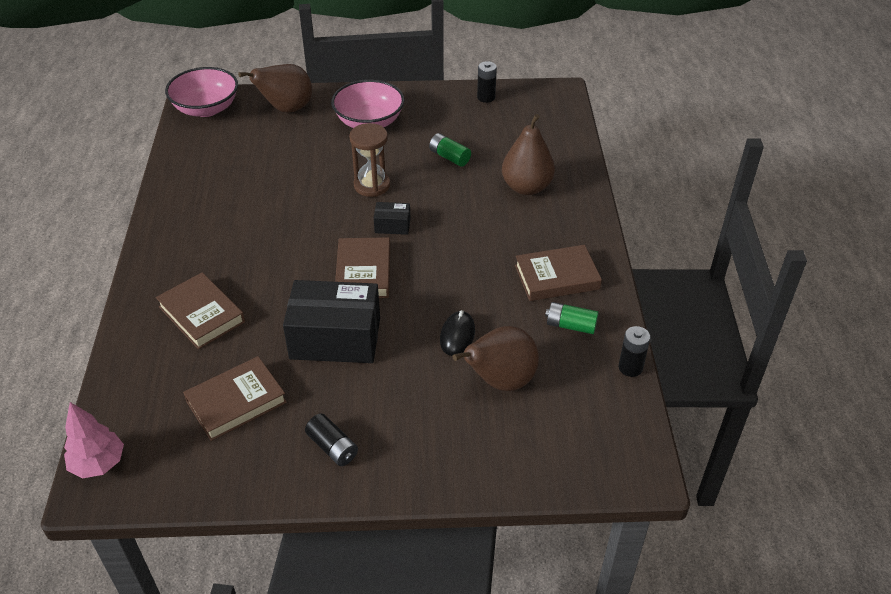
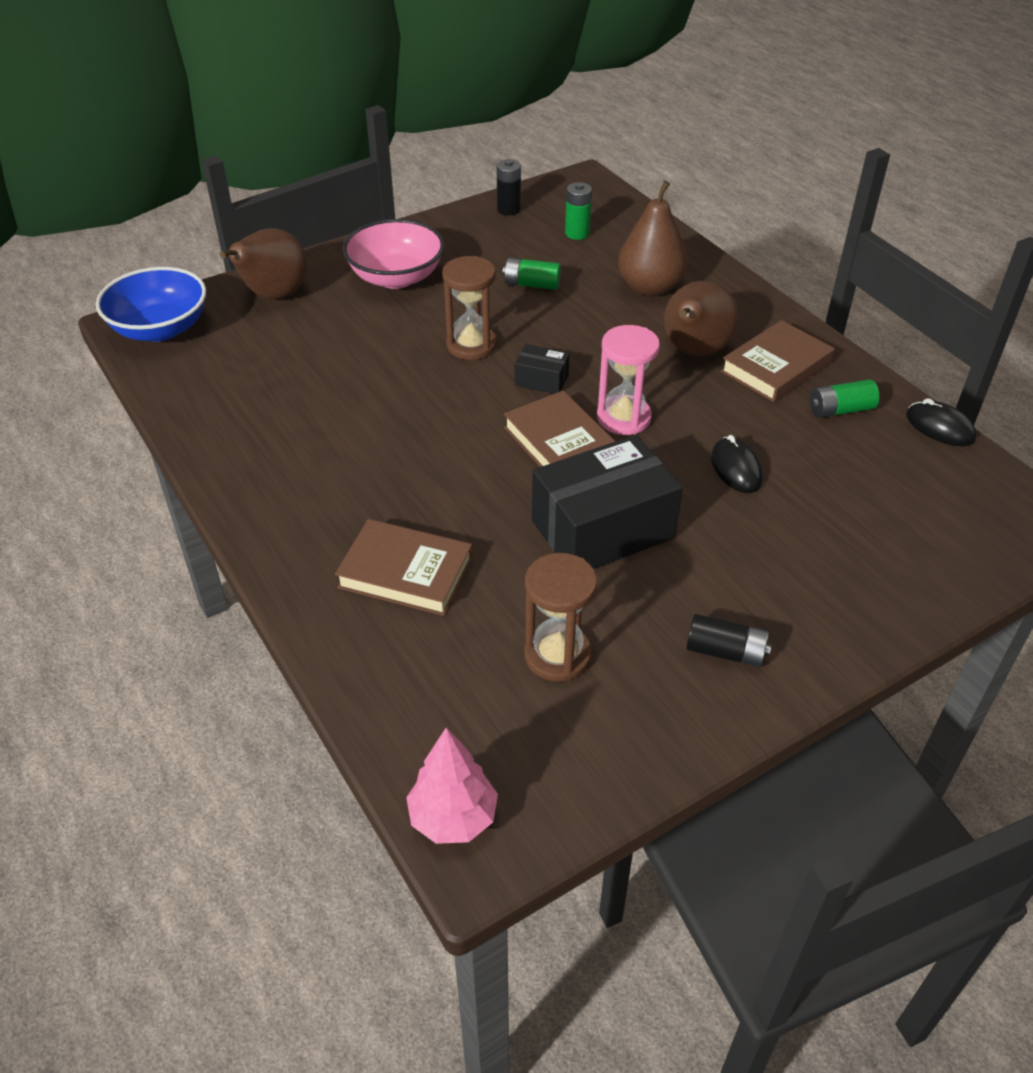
camera: 30 degrees left, 0 degrees up
(206, 108) = (160, 329): pink bowl -> blue bowl
(236, 402) = (557, 655): brown book -> brown hourglass
(392, 225) = (541, 380): black box -> black box turned 45 degrees clockwise
(419, 271) = (623, 418): none -> pink hourglass
(500, 381) = (829, 496): brown pear -> brown pear (694, 351)
(515, 130) = (577, 233): none -> green battery
(630, 367) = (939, 427): black battery -> black mouse

